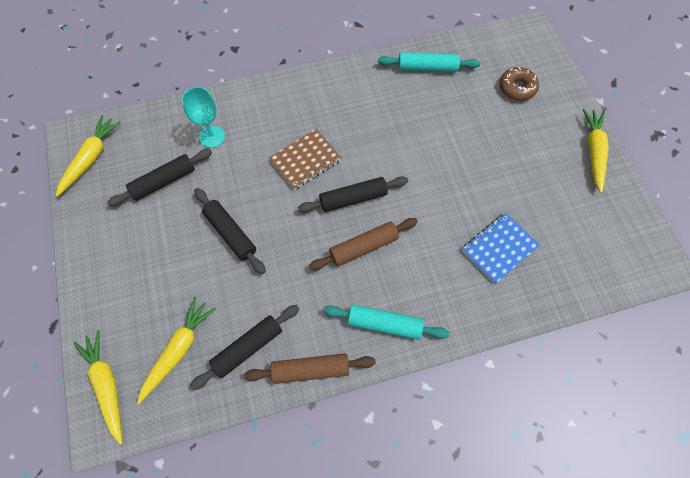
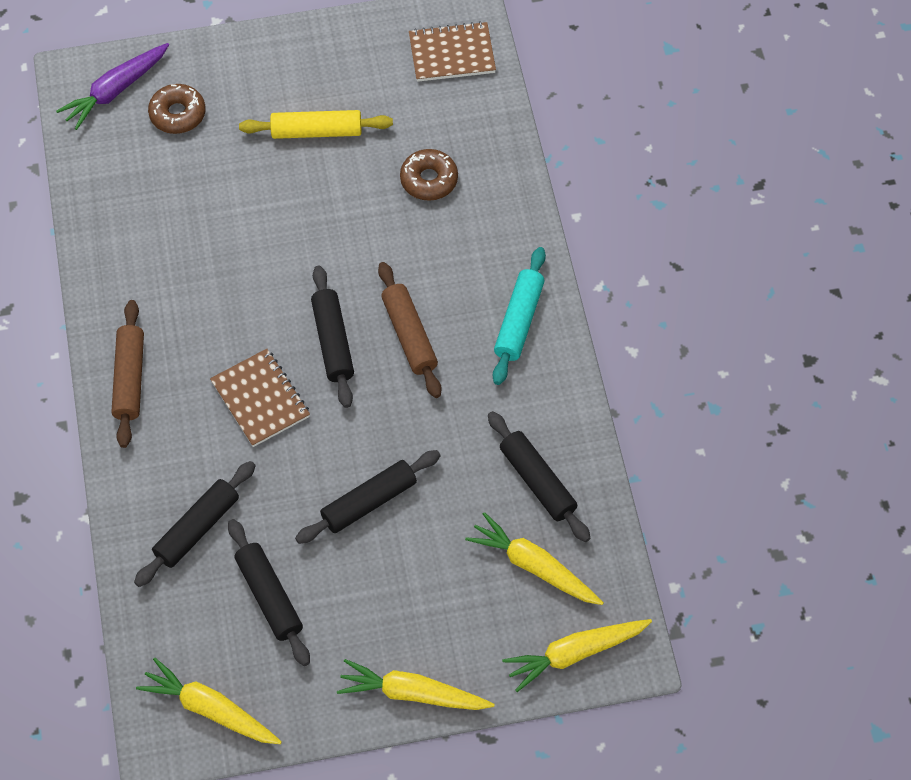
camera: 85 degrees left, 5 degrees down
(212, 136) = (197, 528): turquoise goblet -> black rolling pin
(311, 370) = (571, 409): brown rolling pin -> brown rolling pin (129, 378)
(427, 68) = (118, 222): turquoise rolling pin -> none
(499, 248) = (429, 180): blue notebook -> brown donut
(524, 170) = (316, 131): none -> yellow rolling pin
(526, 53) = (116, 90): none -> purple carrot
(593, 152) = (299, 47): yellow carrot -> yellow carrot (413, 693)
(620, 255) = (452, 54): none -> brown notebook

